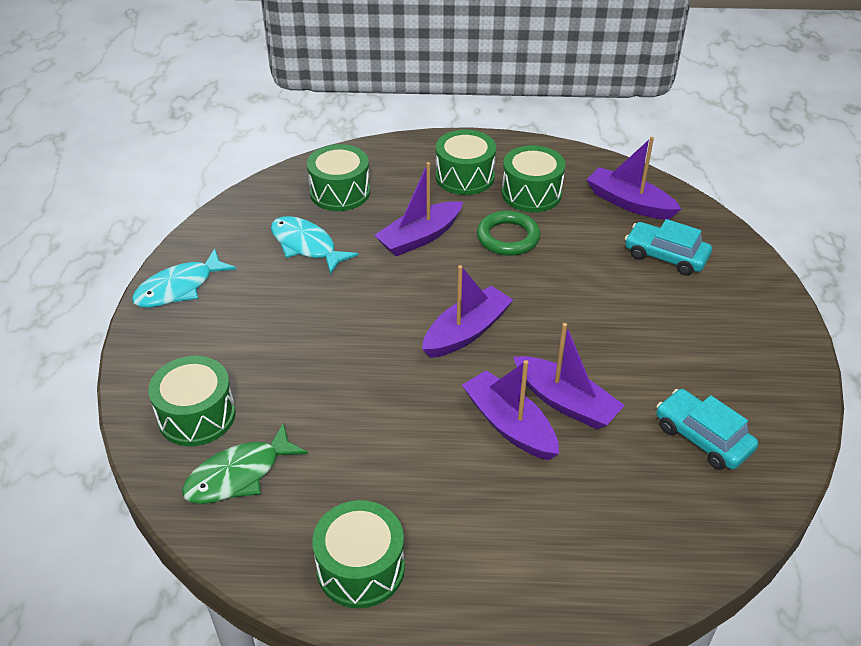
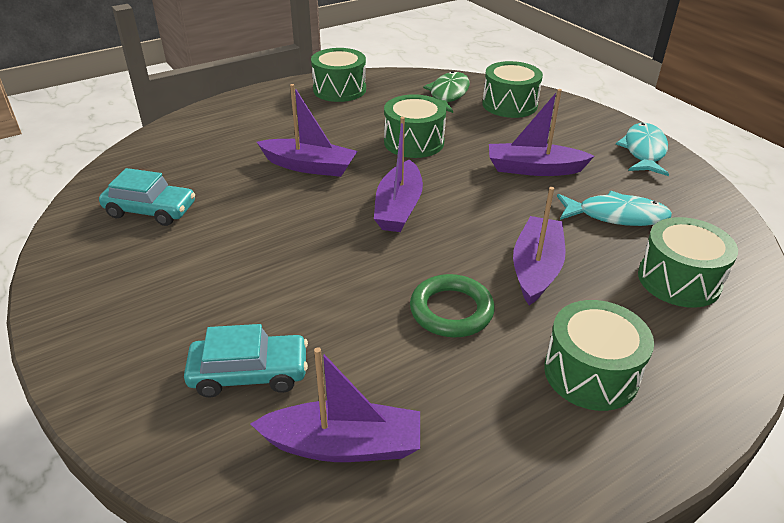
camera: 145 degrees right, 5 degrees down
(531, 193) = (485, 390): green drum -> green drum (414, 142)
(565, 402) = (277, 193): purple boat -> purple boat (534, 169)

